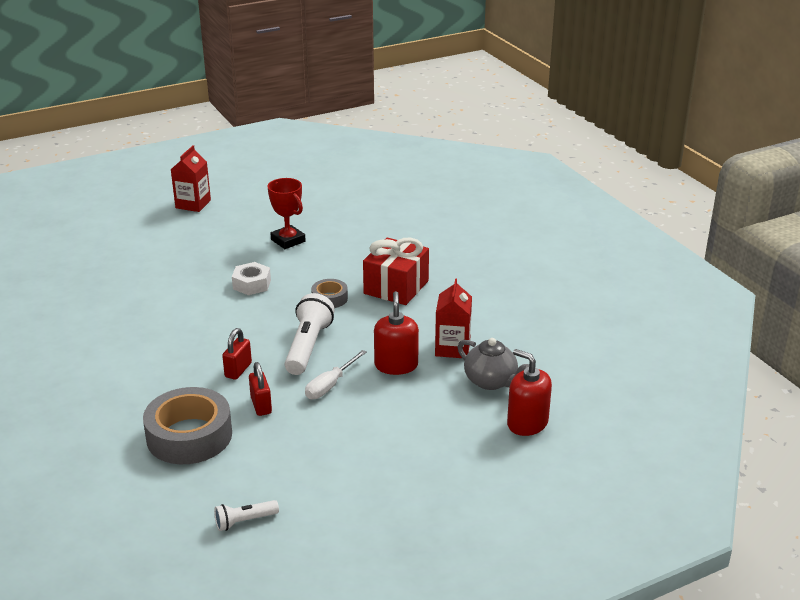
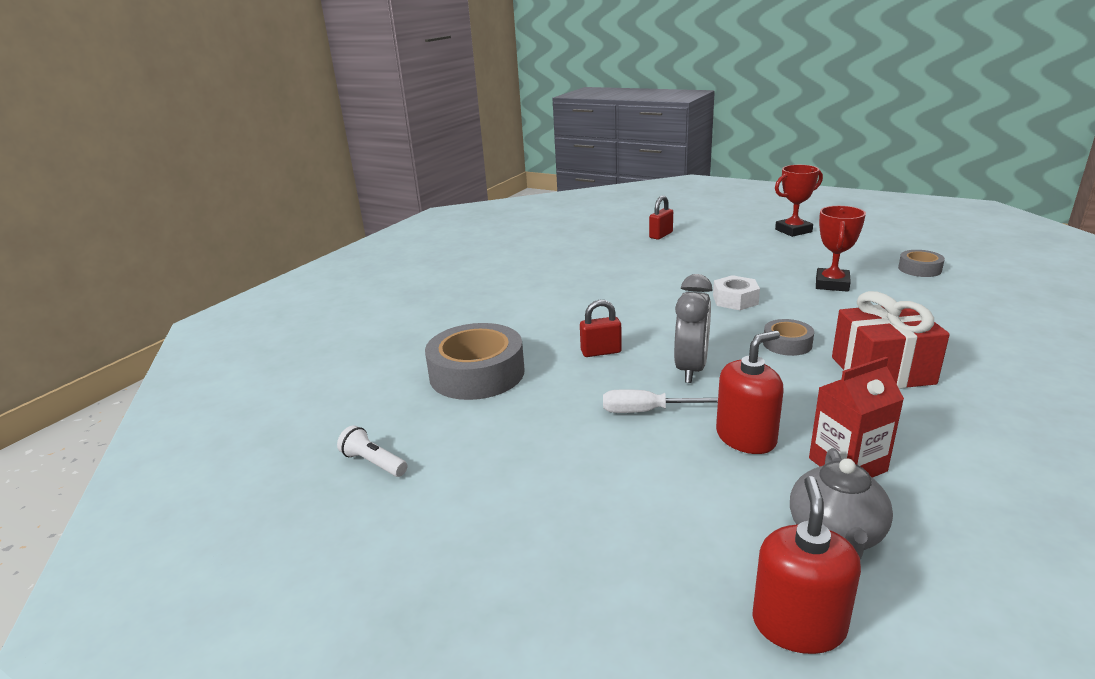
camera: 60 degrees right, 5 degrees down
(193, 204) = (793, 231): red carton -> red trophy
(261, 405) = (563, 387): red padlock -> red padlock (661, 235)
(308, 346) = (691, 369): white flashlight -> grey clock
(317, 203) = (919, 269): none -> grey tape

